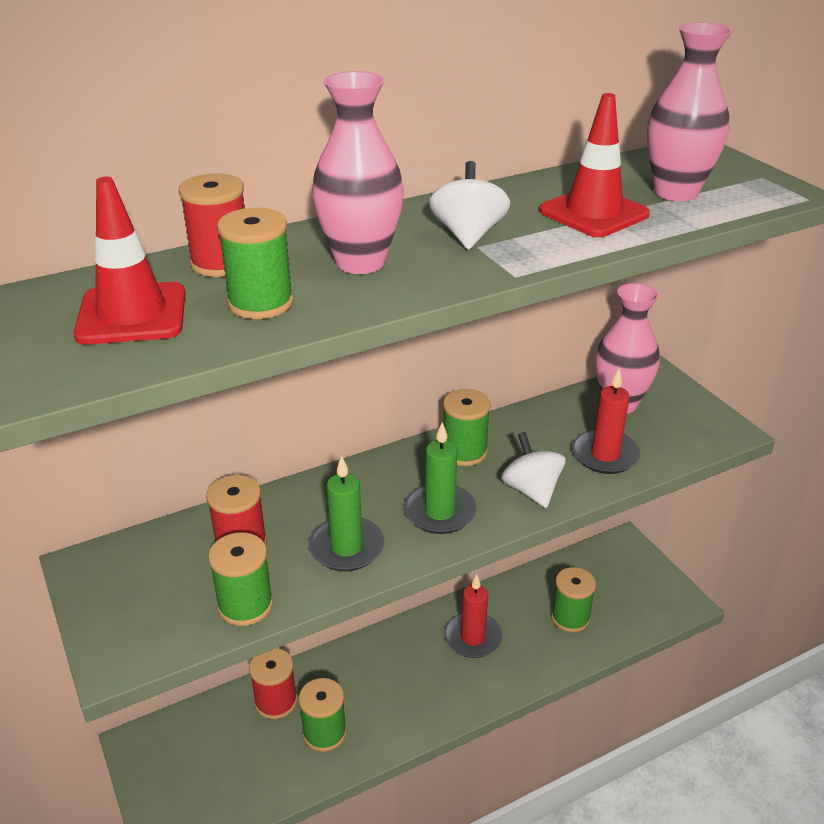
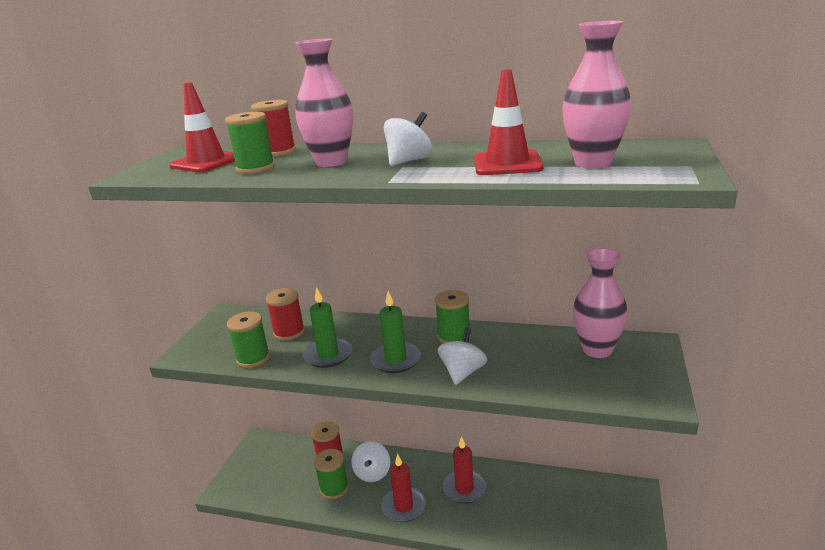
camera: 45 degrees right, 10 degrees down
(351, 685) = (372, 473): none -> white spinning top
(570, 617) = (540, 514): green spool -> none
(605, 455) = (540, 374): red candle -> red candle (404, 506)

